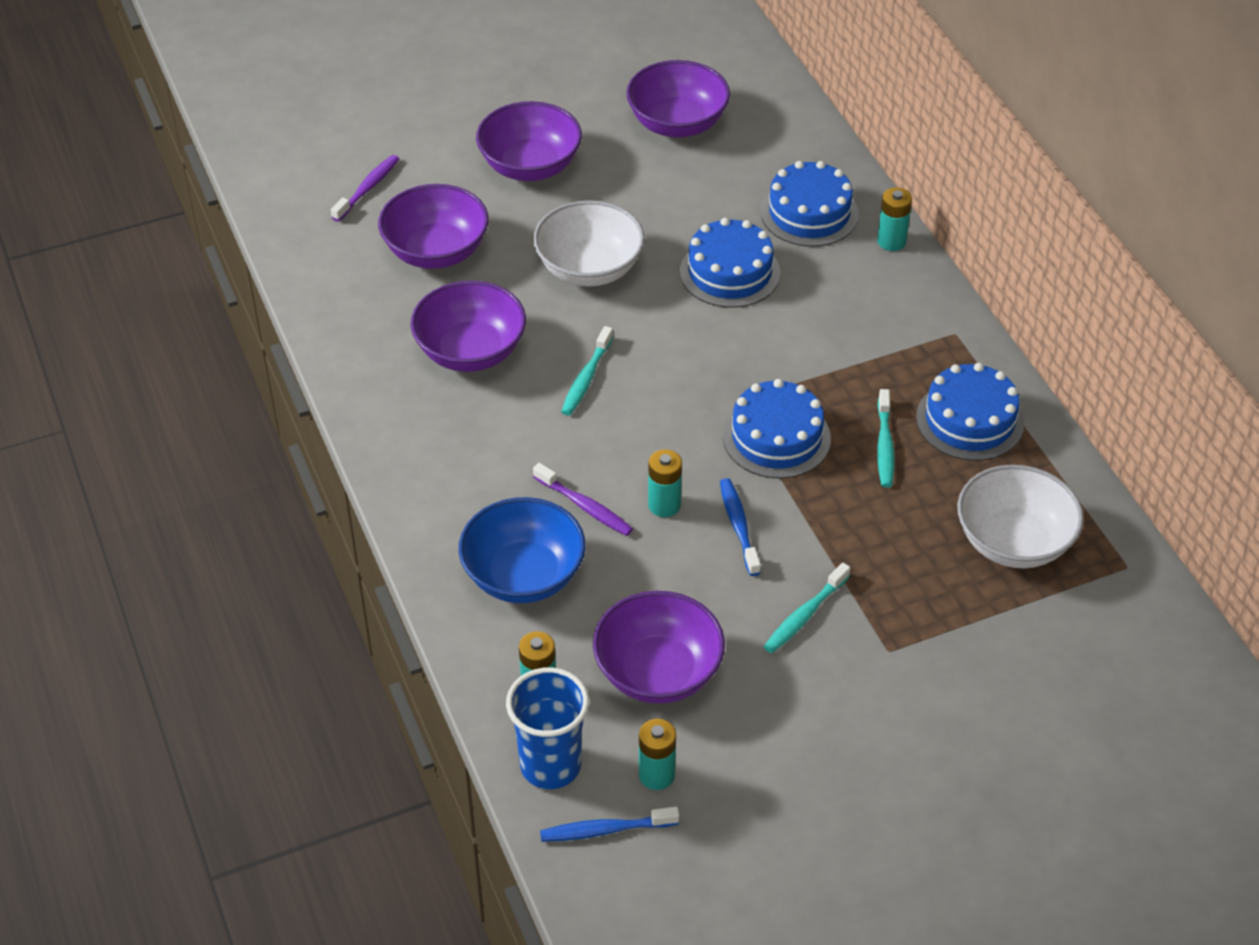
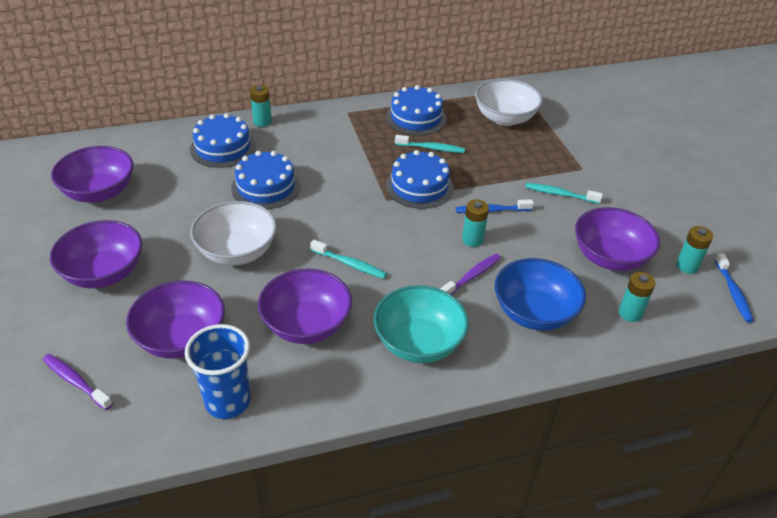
camera: 85 degrees left, 5 degrees down
(454, 458) = (419, 343): none -> turquoise bowl
(550, 766) = (691, 313): blue cup -> blue cup (228, 401)
(804, 615) = (560, 194): turquoise toothbrush -> turquoise toothbrush turned 150 degrees clockwise

